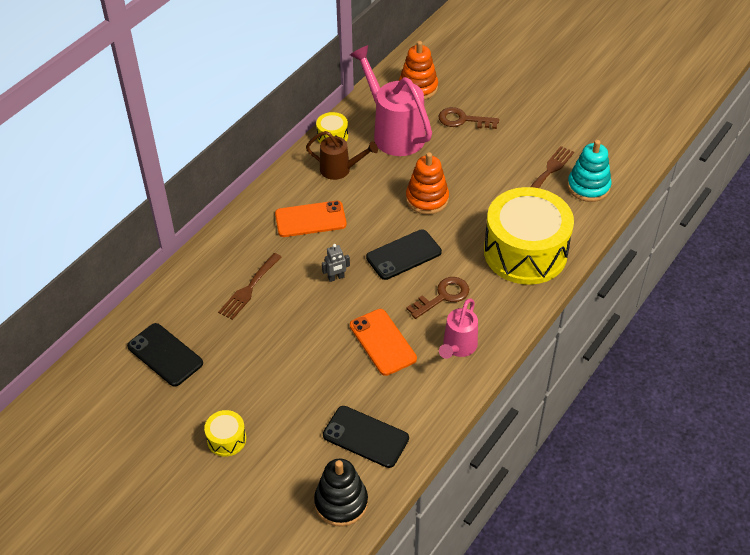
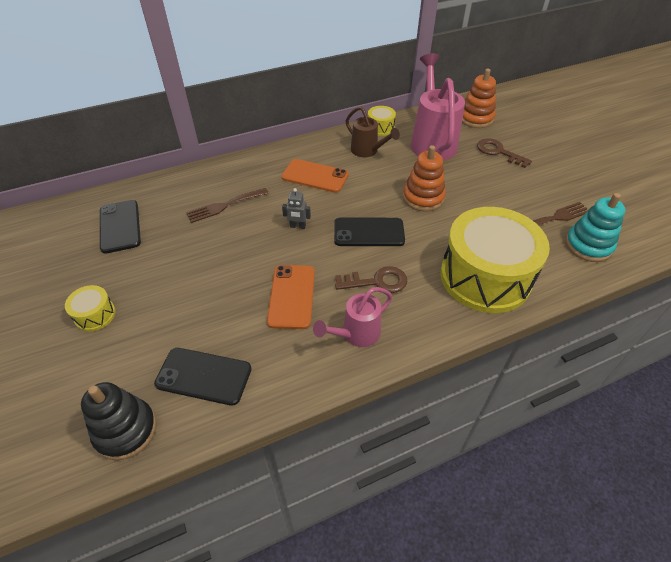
camera: 30 degrees right, 0 degrees up
(365, 437) = (204, 376): black phone -> black phone turned 45 degrees counterclockwise

